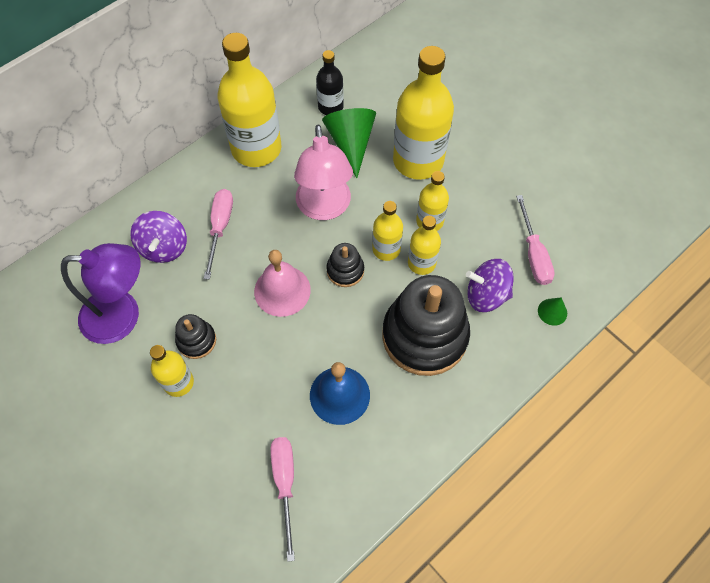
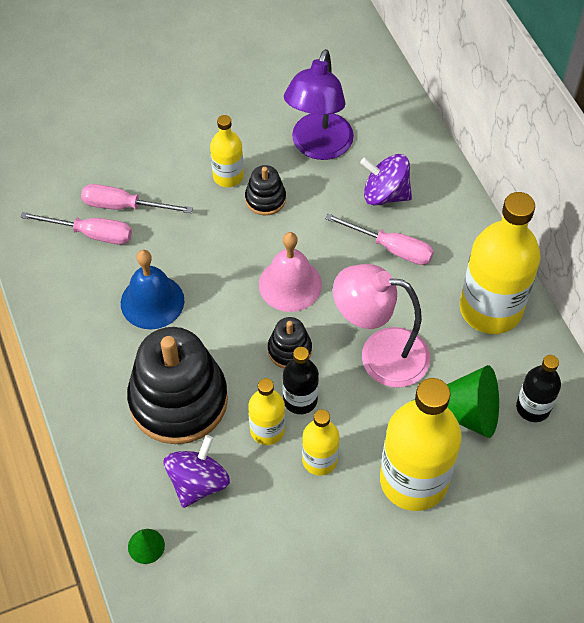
camera: 110 degrees right, 5 degrees down
(386, 249) = (300, 400): yellow bottle -> black bottle
(533, 254) = (228, 560): pink screwdriver -> pink screwdriver (124, 206)

